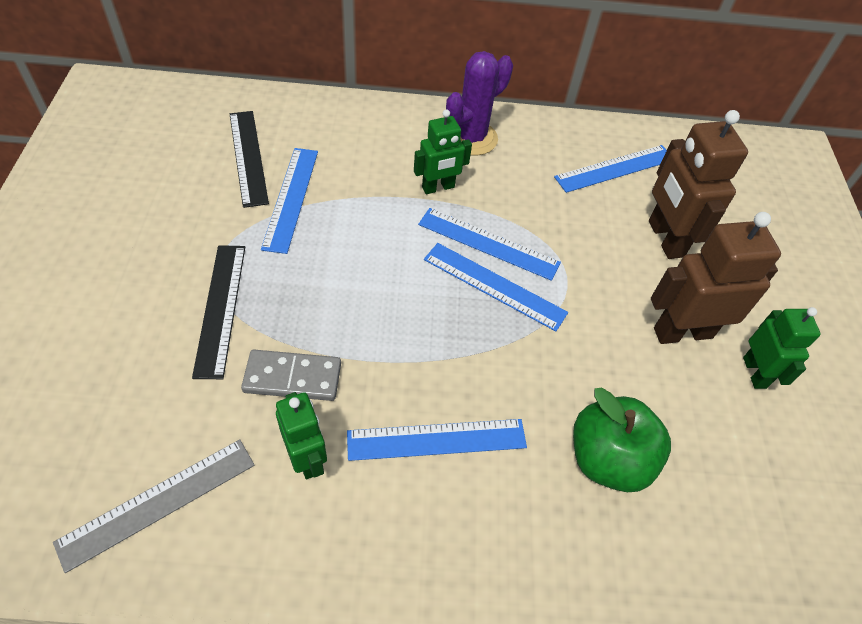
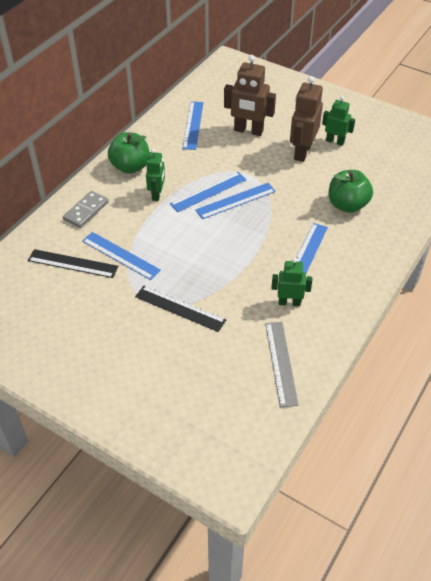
camera: 55 degrees left, 5 degrees down
(292, 377) = (242, 293): grey domino -> grey domino (86, 211)
(471, 138) = (130, 167): purple cactus -> green apple

